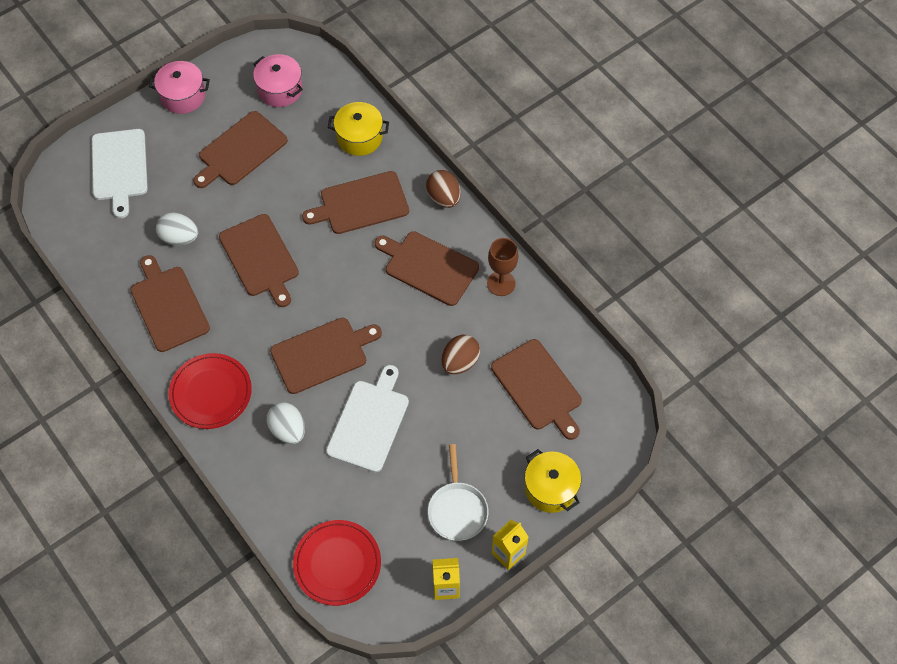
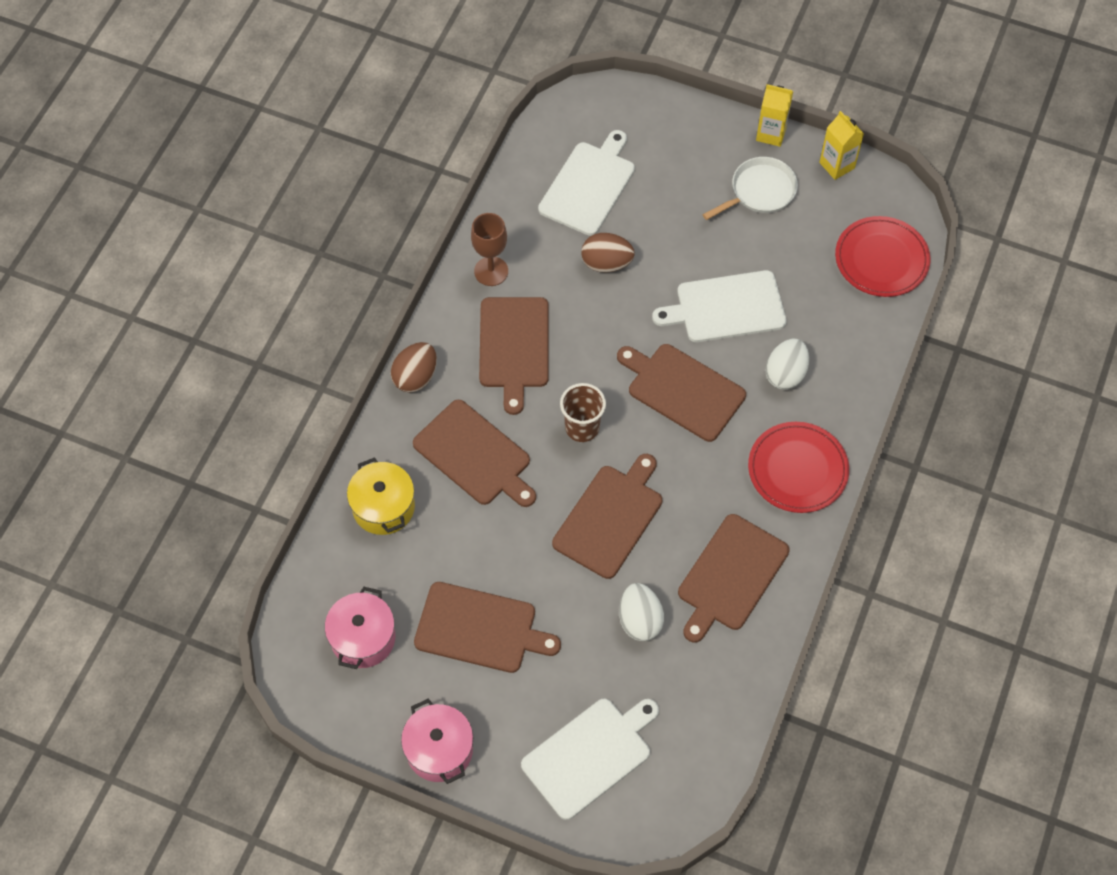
camera: 120 degrees left, 0 degrees up
(337, 276) = (582, 428): none -> brown cup
(538, 387) = (589, 185): brown cutting board -> white cutting board
(550, 488) = (685, 130): yellow pot -> none

